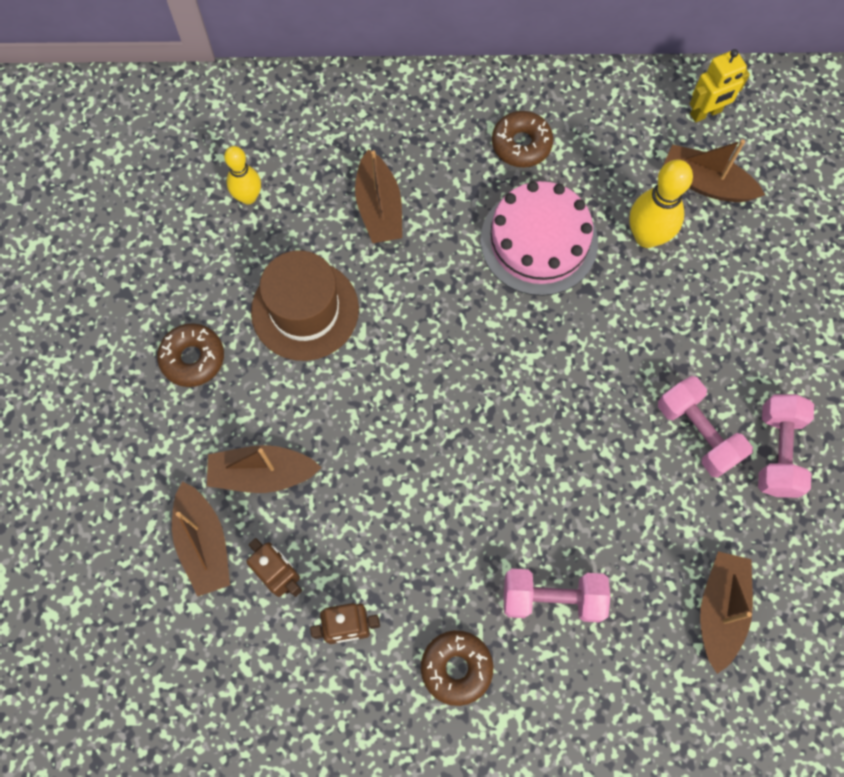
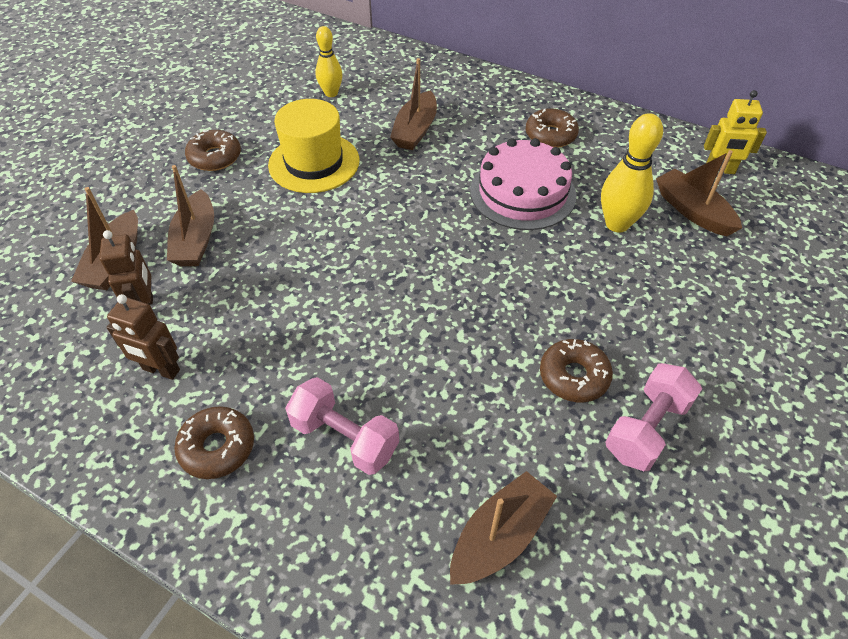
camera: 30 degrees right, 20 degrees down
(262, 474) = (196, 240): brown boat -> brown boat turned 120 degrees counterclockwise
(305, 310) = (314, 163): brown hat -> yellow hat
(697, 433) = (574, 376): pink dumbbell -> brown donut

